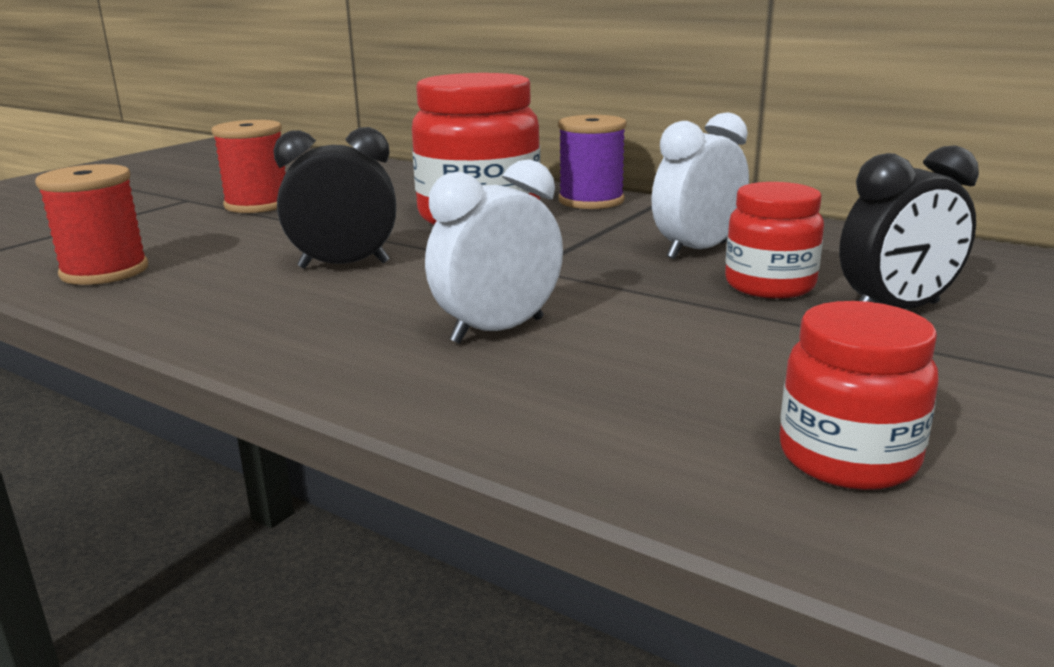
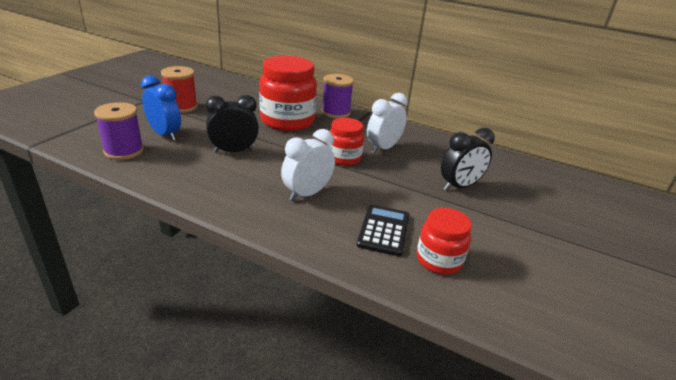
camera: 10 degrees left, 10 degrees up
(104, 271) = (124, 151): red spool -> purple spool
(204, 245) = (165, 134): none -> blue clock
(688, 396) = (383, 230): none -> black calculator
(769, 285) = (412, 171): red jar -> red jar (344, 158)

